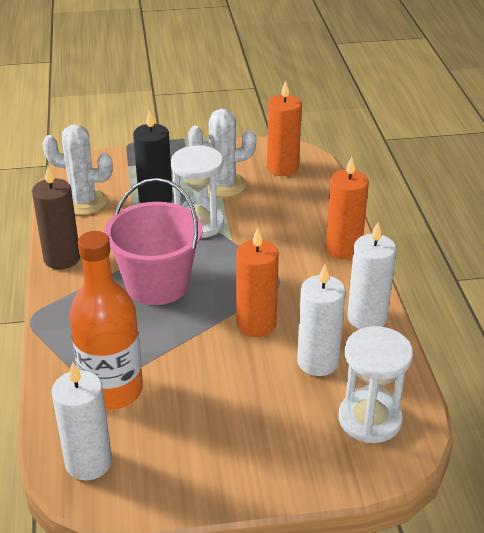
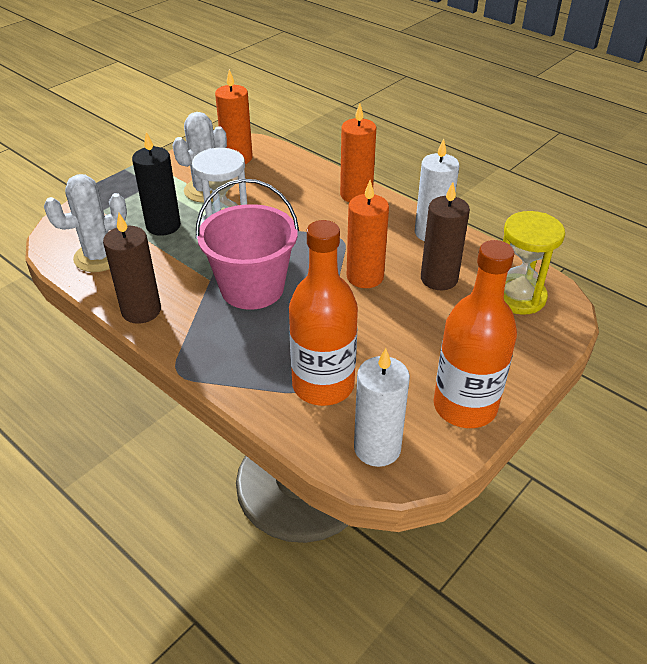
camera: 40 degrees left, 5 degrees up
(195, 478) = (465, 406): none -> orange bottle
(318, 362) = (439, 279): white candle -> brown candle
(369, 419) = (518, 296): white hourglass -> yellow hourglass

